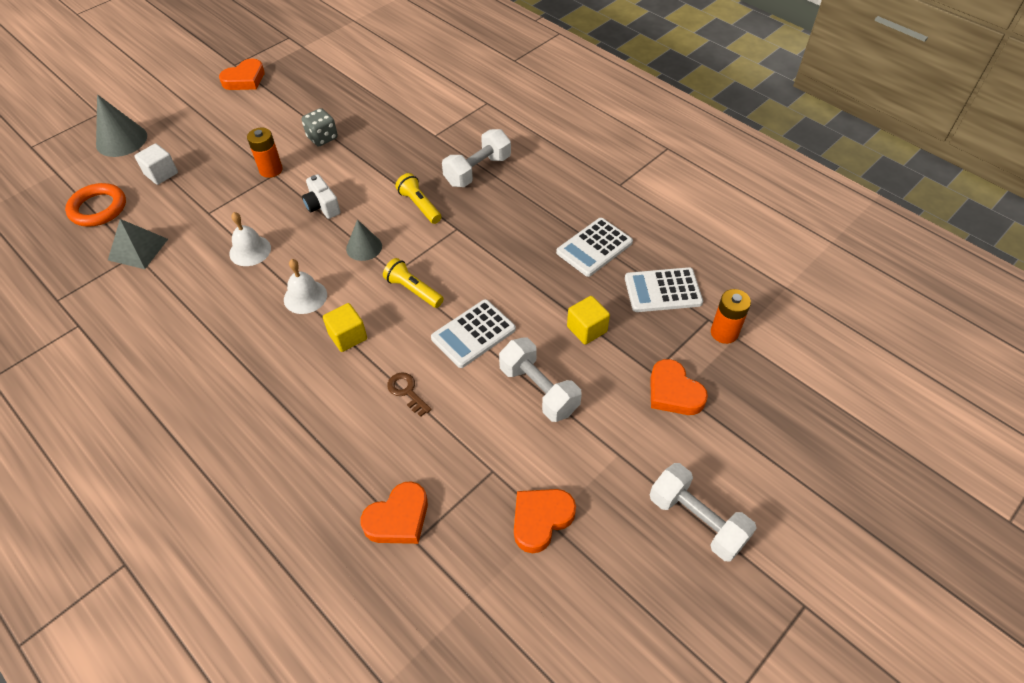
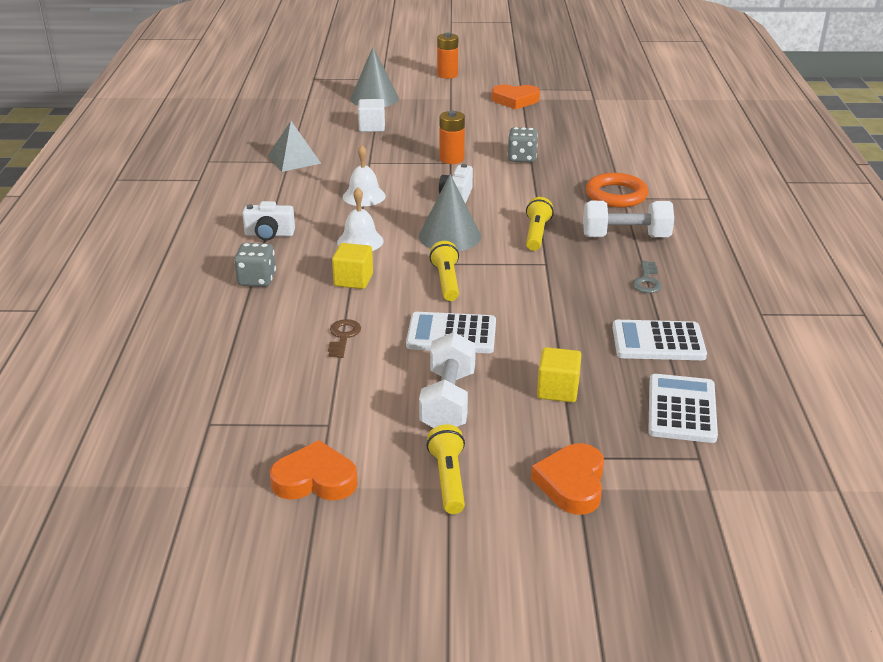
camera: 45 degrees right, 20 degrees down
(98, 208) = (304, 127): orange ring -> orange ring (616, 195)
(224, 340) = (269, 234): none -> white camera
(274, 390) = (256, 280): none -> grey dice
(364, 247) = (449, 236): grey cone -> grey cone, size x1.57
(398, 518) = (219, 402): orange heart -> none
(533, 201) = (647, 281): none -> grey key
(611, 448) = (448, 479): none -> yellow flashlight
(662, 290) = (681, 409): white calculator -> white calculator turned 60 degrees clockwise
(697, 520) = (444, 582): white dumbbell -> none
(724, 332) = (700, 477): orange battery -> orange battery (447, 75)

